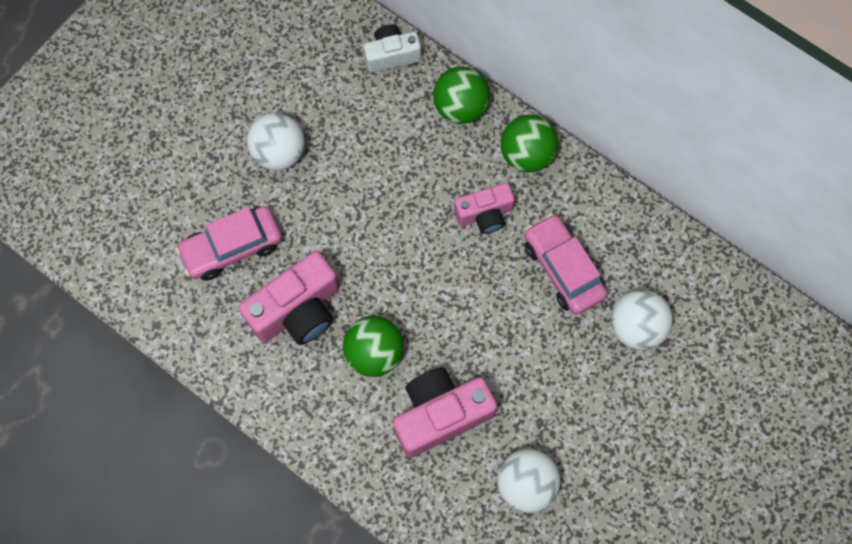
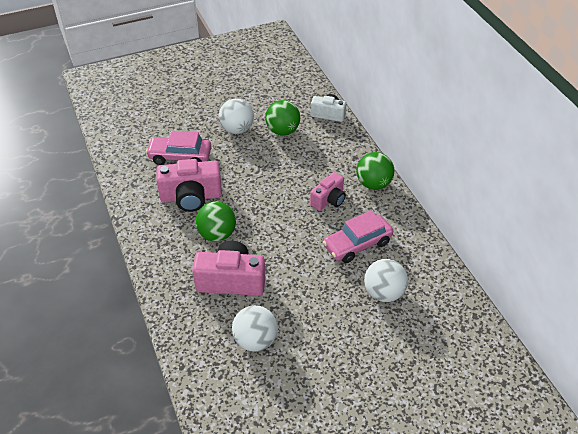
camera: 30 degrees right, 25 degrees down
(460, 107) = (350, 149): green ball -> green ball (282, 131)
(484, 214) = (329, 200): pink camera -> pink camera turned 60 degrees counterclockwise
(563, 269) = (357, 244): pink car -> pink car turned 120 degrees counterclockwise

